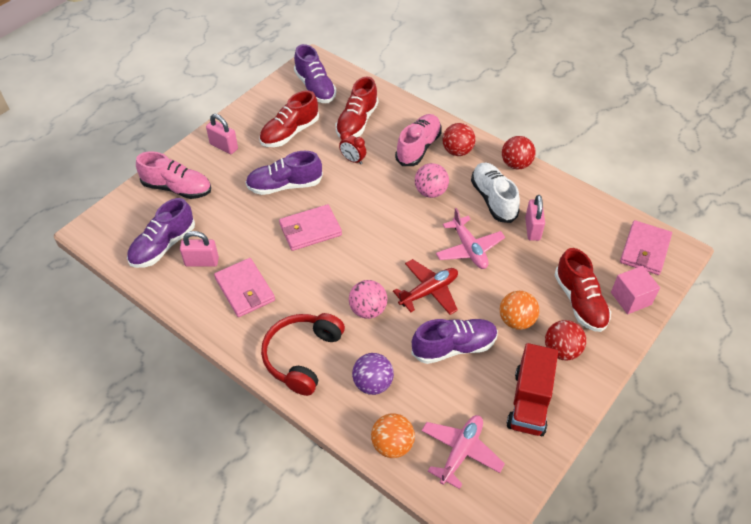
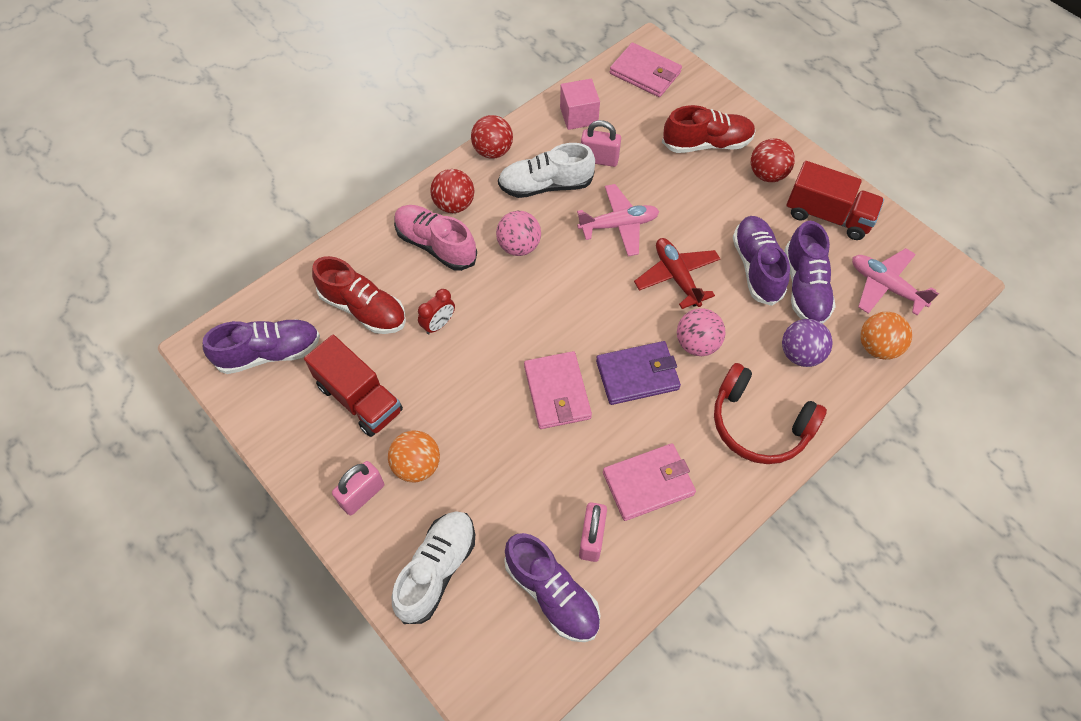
camera: 80 degrees left, 10 degrees up
(177, 188) = (437, 570): pink shoe -> white shoe
(284, 185) = (467, 416): purple shoe -> purple shoe (804, 287)
(290, 133) = (359, 398): red shoe -> red truck
(332, 274) = (637, 375): none -> purple wallet
(516, 321) = (726, 203): orange ball -> orange ball (417, 465)
(631, 298) = (707, 102): pink cube -> pink cube (579, 115)

